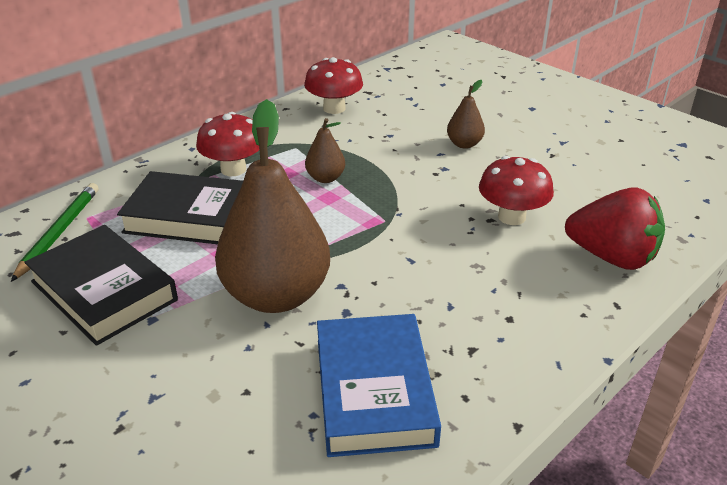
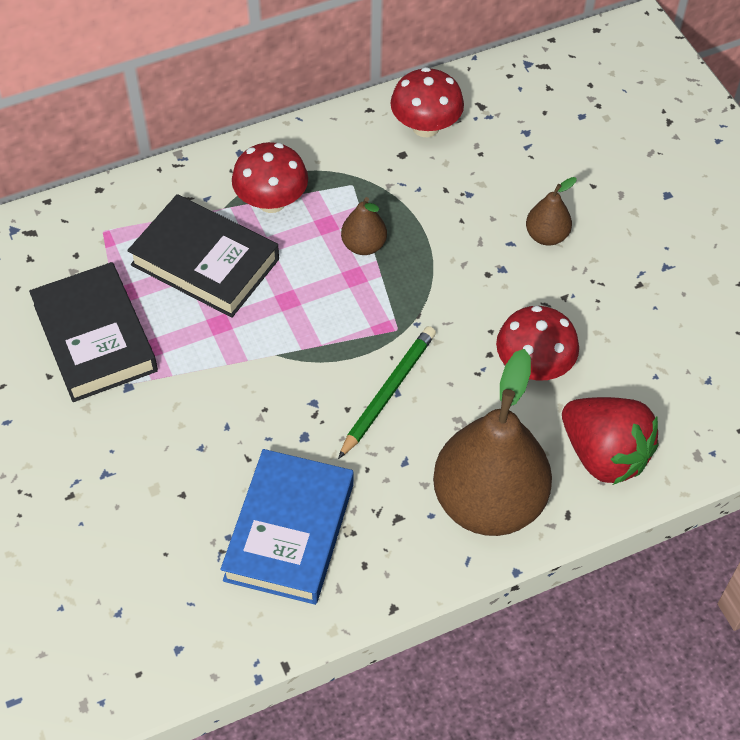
camera: 20 degrees right, 20 degrees up
(59, 232) = (73, 245): green pencil -> green pencil (388, 392)
(276, 295) = (248, 395): brown pear -> brown pear (488, 502)

